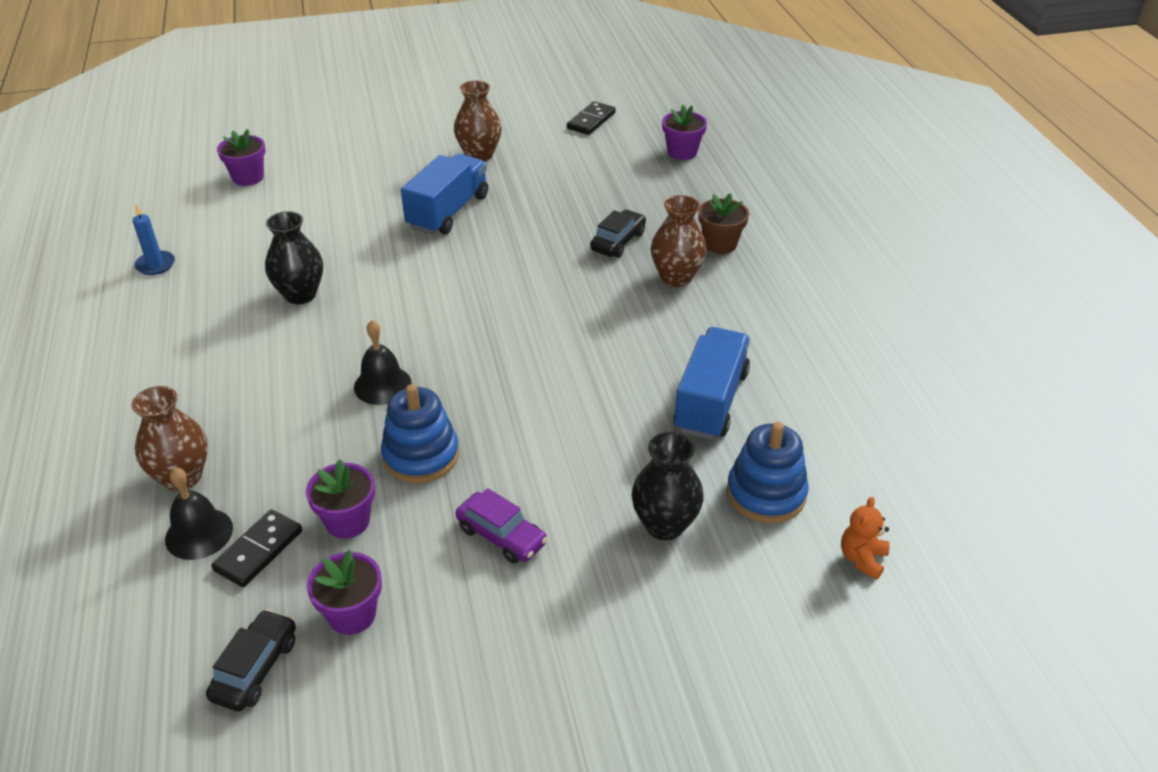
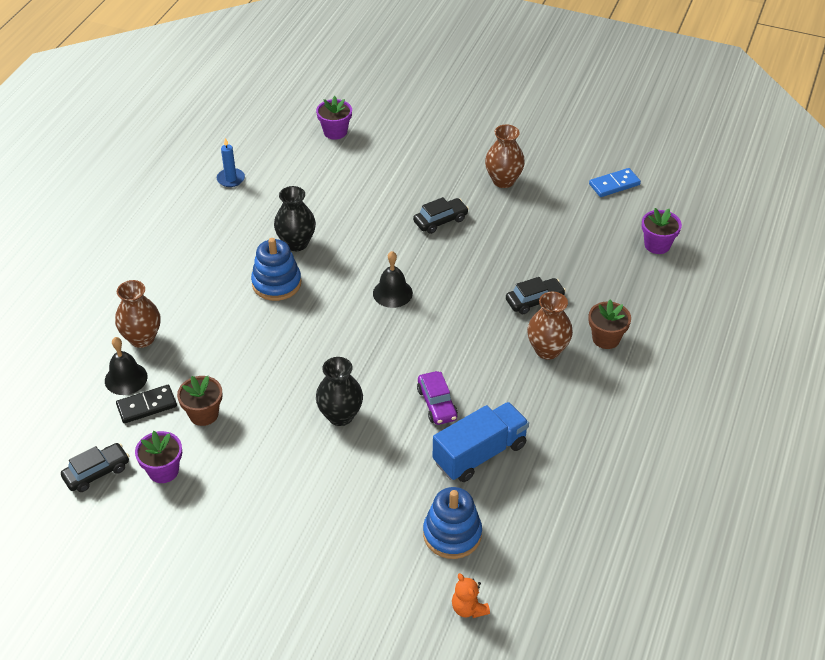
camera: 35 degrees right, 5 degrees up
(347, 521) = (203, 414): purple flower pot -> brown flower pot
(382, 385) = (292, 334): black bell -> black bell (392, 293)
(421, 456) = (275, 395): blue stacking toy -> blue stacking toy (276, 283)
(448, 212) = (440, 221): blue truck -> black car
(501, 536) = (276, 470): purple car -> purple car (437, 404)
(591, 121) = (614, 184): black domino -> blue domino
(664, 525) = (372, 518): black vase -> black vase (340, 416)
(862, 559) = (468, 608): orange teddy bear -> orange teddy bear turned 90 degrees counterclockwise

